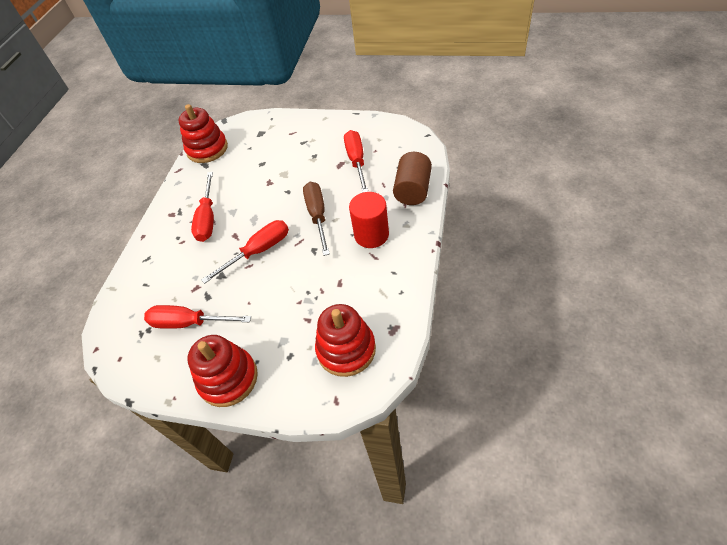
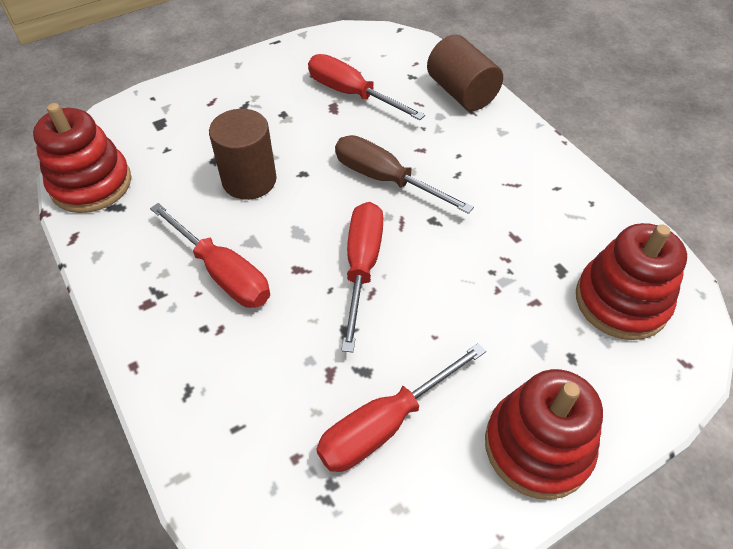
camera: 50 degrees left, 0 degrees up
(263, 182) = (249, 180): none -> brown cylinder
(371, 235) = (480, 163): red cylinder -> none

